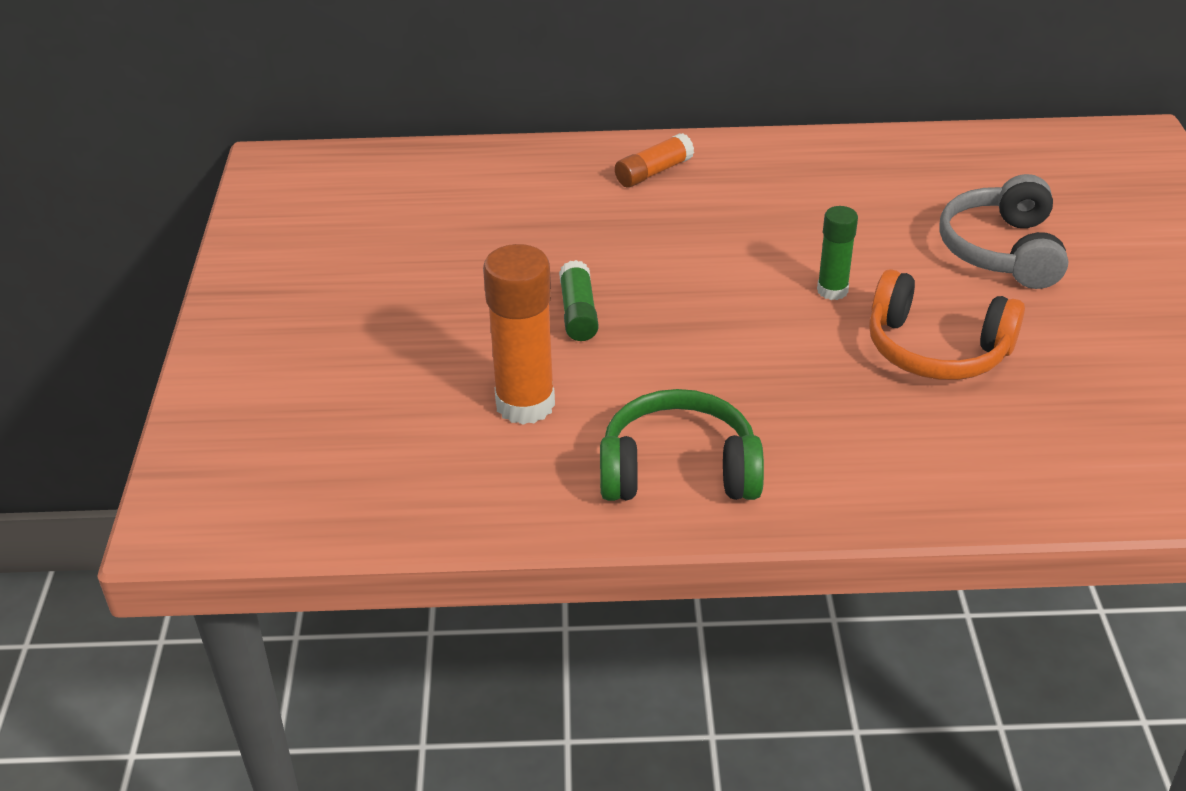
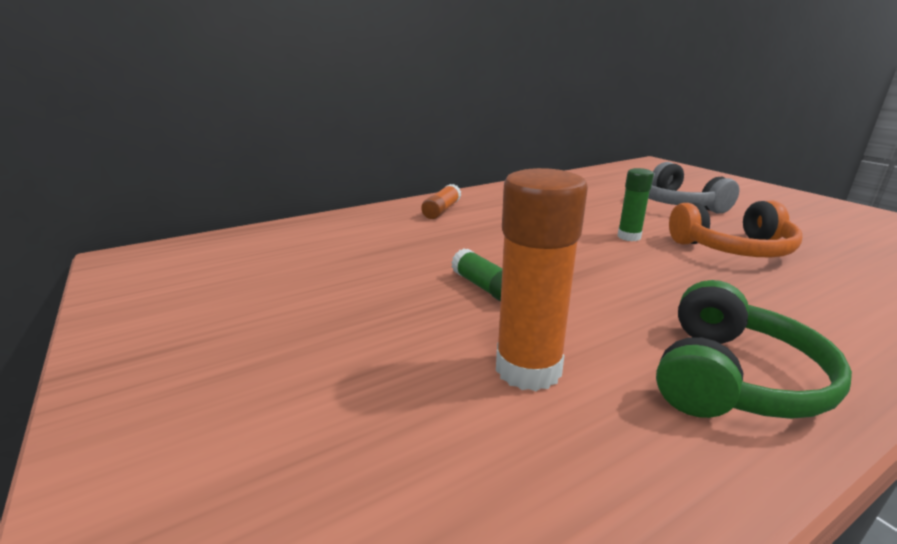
camera: 30 degrees left, 15 degrees down
(678, 470) = (732, 378): green headphones -> green headphones turned 150 degrees clockwise

